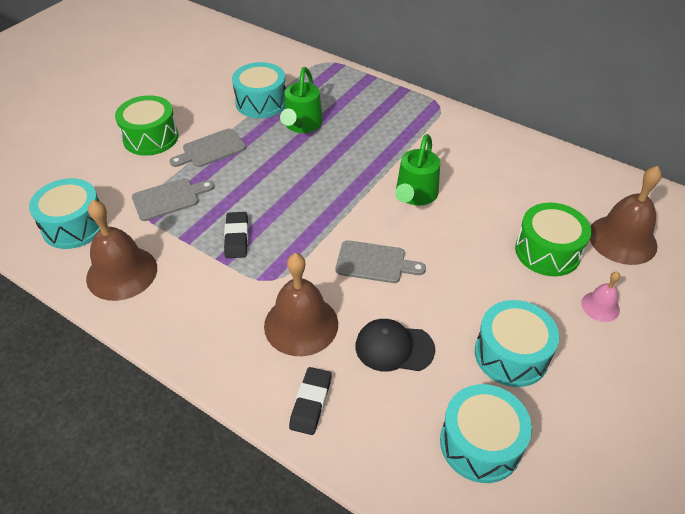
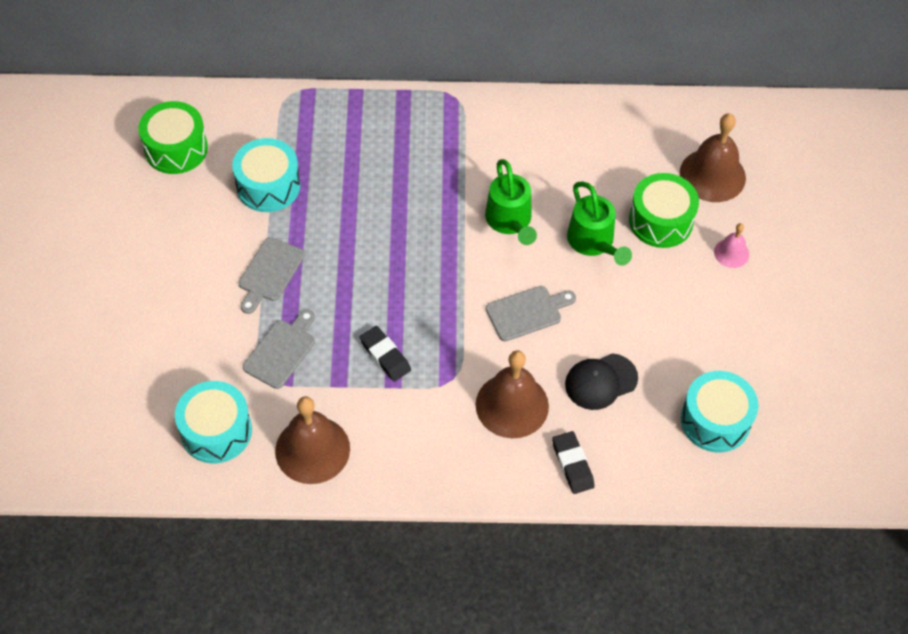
camera: 35 degrees left, 10 degrees up
(151, 137) = (191, 292): green drum -> green drum (176, 148)
(301, 125) = (336, 194): green watering can -> green watering can (593, 243)
(511, 354) = (691, 335): turquoise drum -> none

